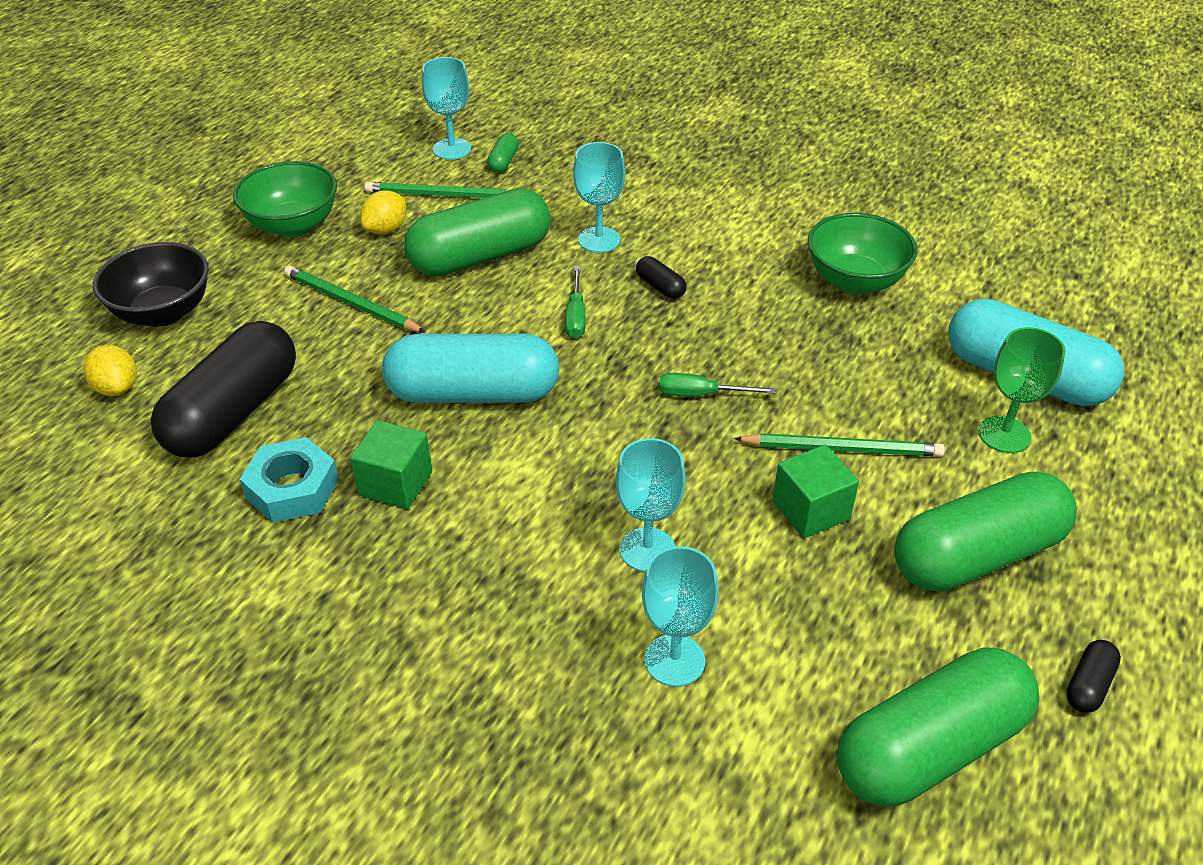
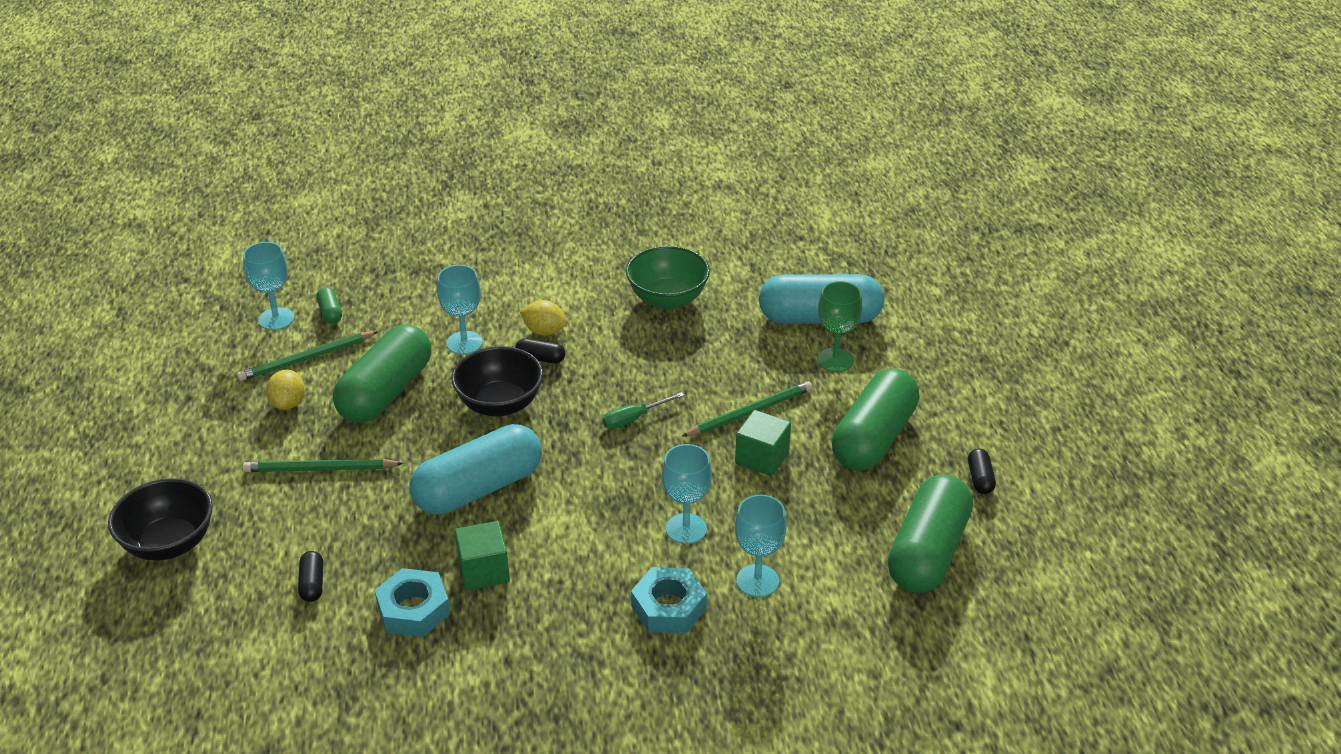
camera: 35 degrees left, 5 degrees down
(117, 388) = (196, 612): yellow lemon -> yellow lemon (544, 331)
(233, 412) = (312, 584): black capsule -> black capsule, size x0.40
(293, 225) = (205, 432): green bowl -> none
(543, 634) = (668, 607): none -> turquoise nut
(575, 316) = (500, 404): green screwdriver -> black bowl

